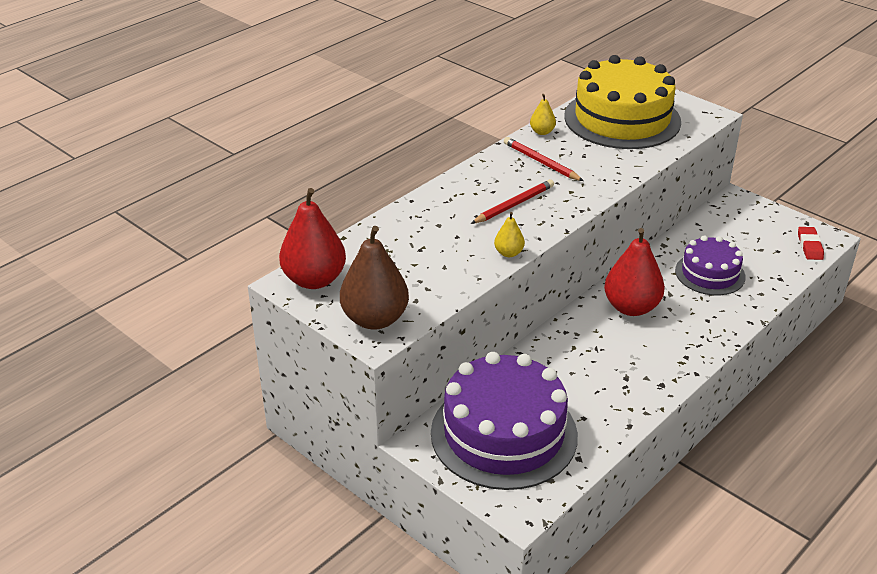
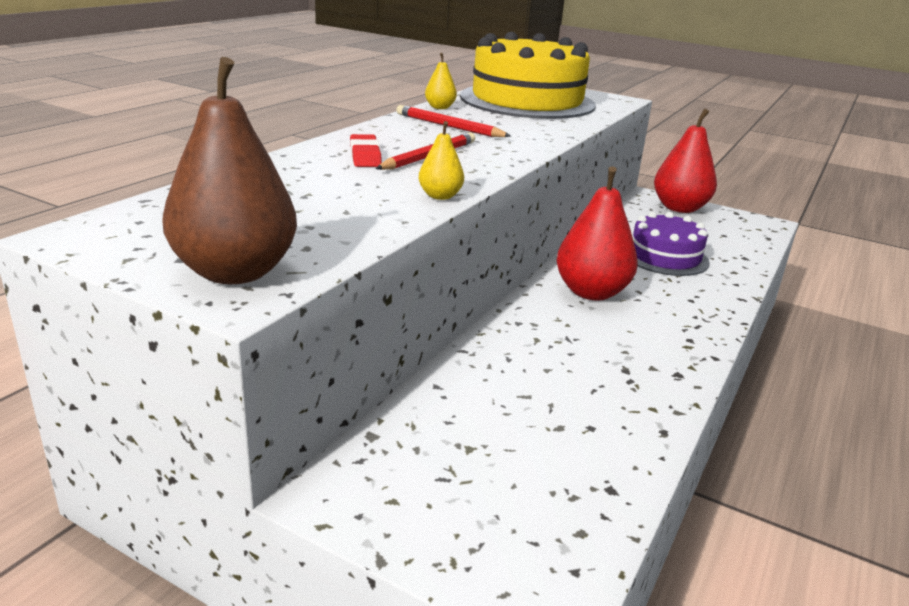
camera: 15 degrees left, 10 degrees down
(314, 280) = (123, 230): red pear -> red pear (679, 208)
(504, 434) = (474, 464): purple cake -> none
(809, 246) = (754, 230): red eraser -> red eraser (365, 156)

